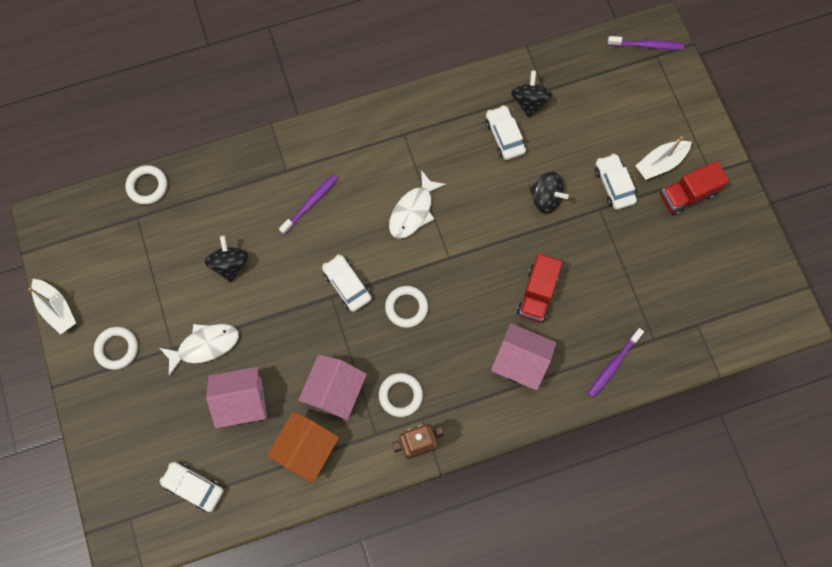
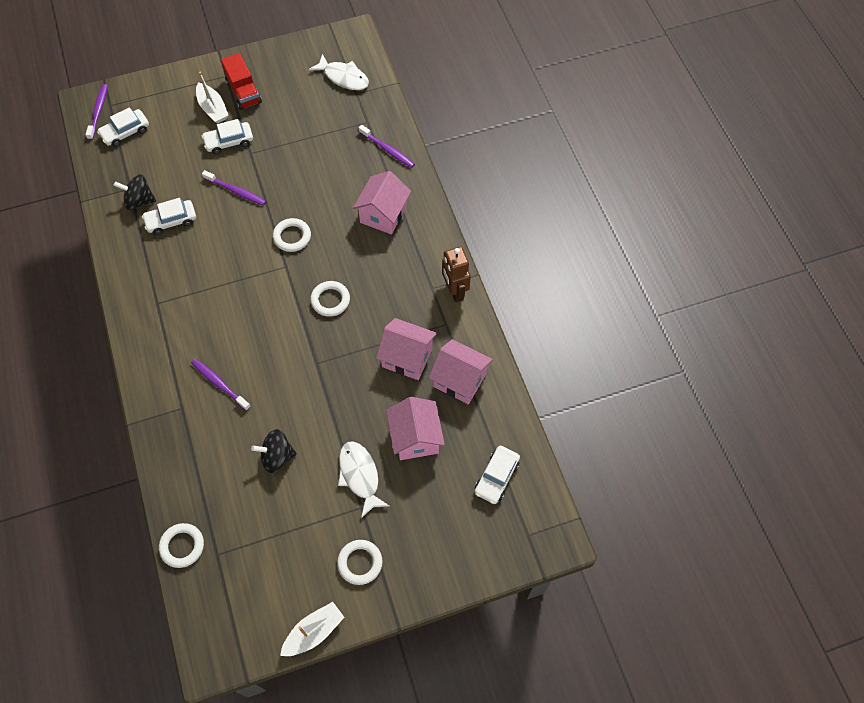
camera: 90 degrees left, 10 degrees down
(306, 449) = (459, 380): orange house -> pink house
(347, 285) = (306, 350): white car -> white car (125, 132)
(400, 395) = (411, 305): white ring -> white ring (292, 237)
(413, 211) = (237, 295): white fish -> white fish (344, 77)
(537, 294) = (324, 200): red truck -> none
(546, 198) = (236, 191): black spinning top -> purple toothbrush

